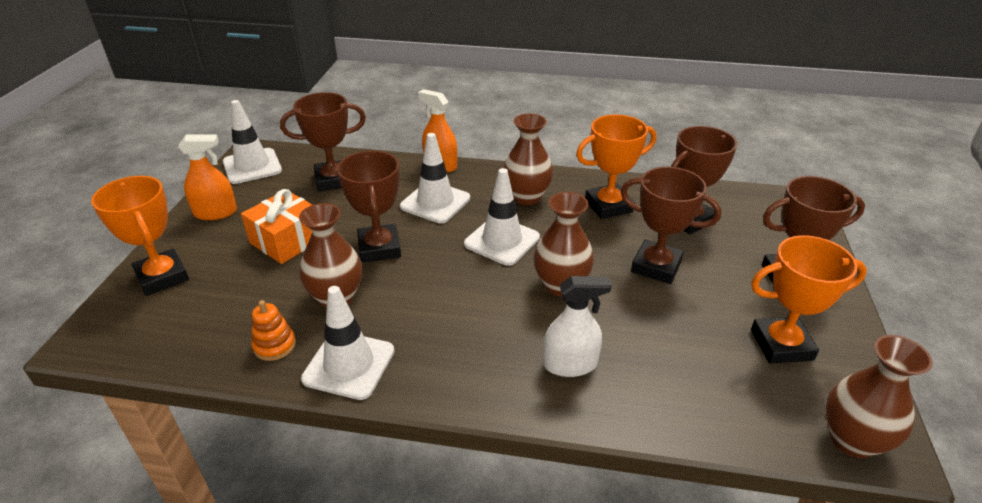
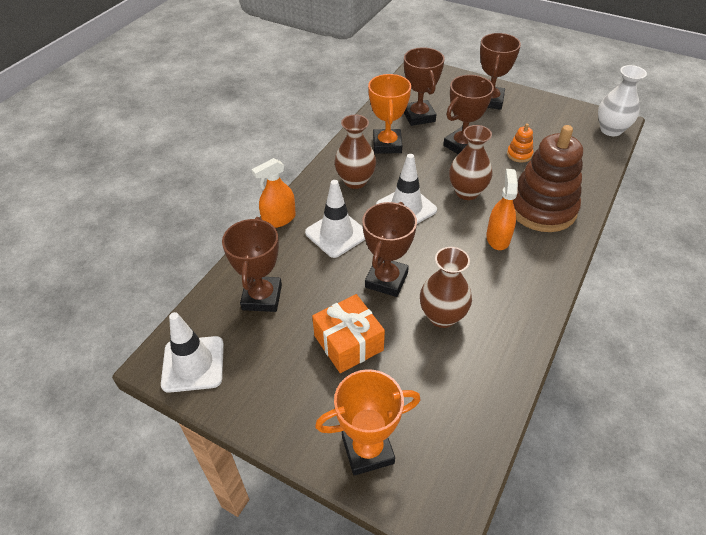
camera: 70 degrees left, 10 degrees up
(215, 213) = (272, 401): orange spray bottle -> orange spray bottle (498, 238)
(274, 345) = (489, 362): orange stacking toy -> orange stacking toy (519, 154)
(349, 365) = (520, 318): white traffic cone -> none
(379, 248) = (386, 280): brown trophy -> brown trophy turned 75 degrees counterclockwise
(570, 364) = (542, 209): white spray bottle -> brown stacking toy
(781, 345) = (543, 125): orange trophy -> none
(852, 440) = (611, 130): brown vase -> white vase

